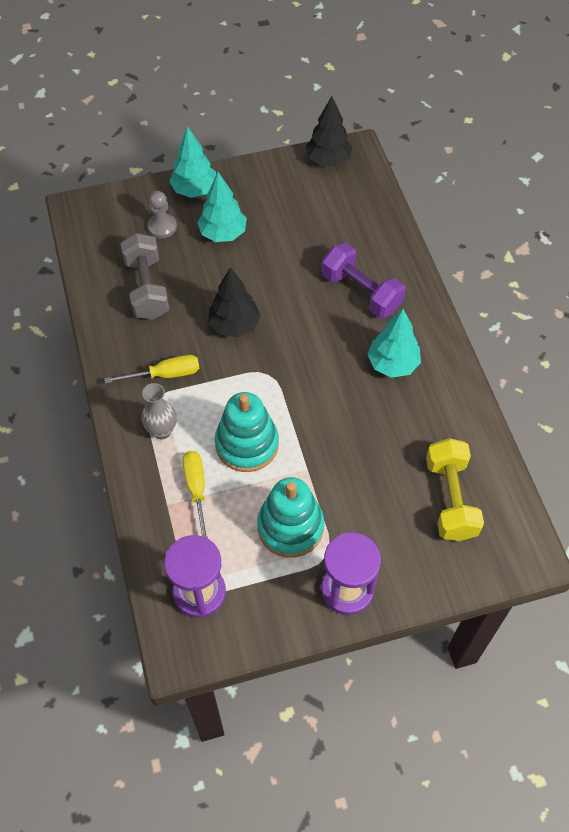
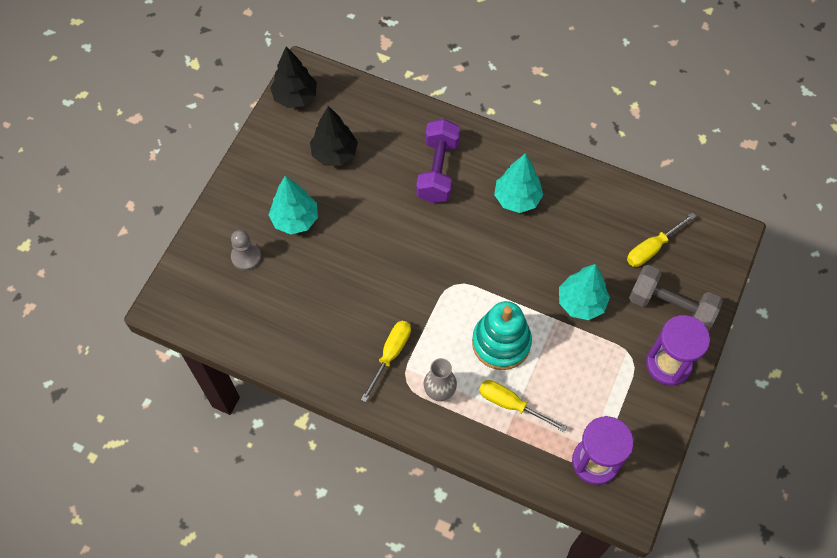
camera: 50 degrees left, 5 degrees up
(147, 288) = (297, 310): grey dumbbell -> grey dumbbell (670, 307)
(194, 190) = (232, 208): turquoise tree -> turquoise tree (581, 303)
(234, 325) = (389, 274): black tree -> black tree (334, 154)
(290, 527) = (592, 364): turquoise stacking toy -> none
(361, 292) = (438, 170): purple dumbbell -> purple dumbbell turned 75 degrees counterclockwise
(450, 499) = (652, 248): yellow dumbbell -> yellow screwdriver

